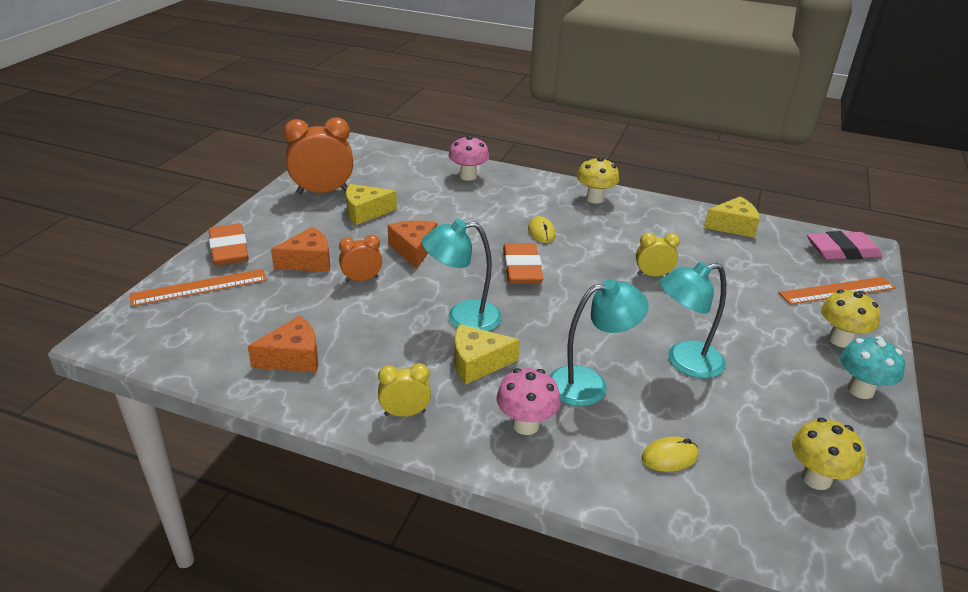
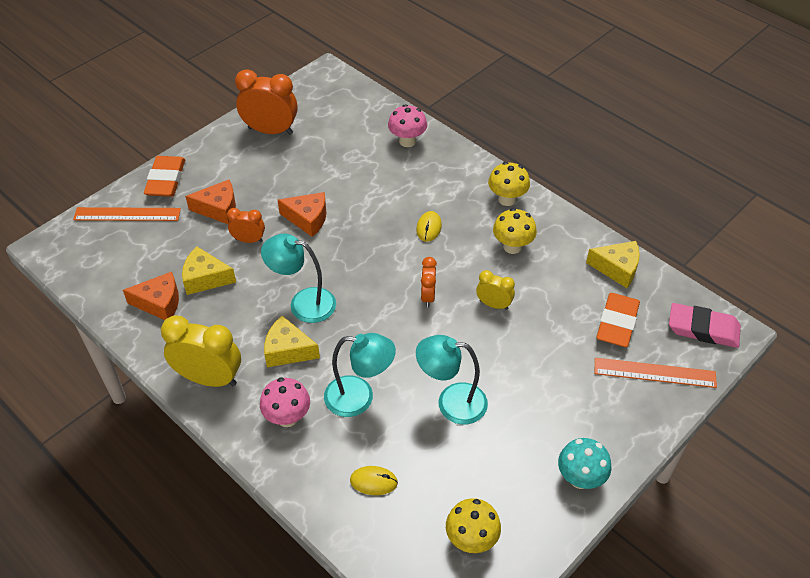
camera: 25 degrees right, 15 degrees up
(365, 212) = (292, 164): yellow cheese -> yellow cheese (205, 278)
(405, 413) = (209, 378): yellow clock -> yellow clock, size x1.84
(414, 250) = (307, 219): orange cheese -> orange cheese turned 90 degrees clockwise
(521, 268) = (384, 265): orange eraser -> orange eraser (617, 323)
(585, 283) = (428, 296): none -> orange clock
(840, 340) = (608, 425): yellow mushroom -> yellow mushroom (512, 247)

